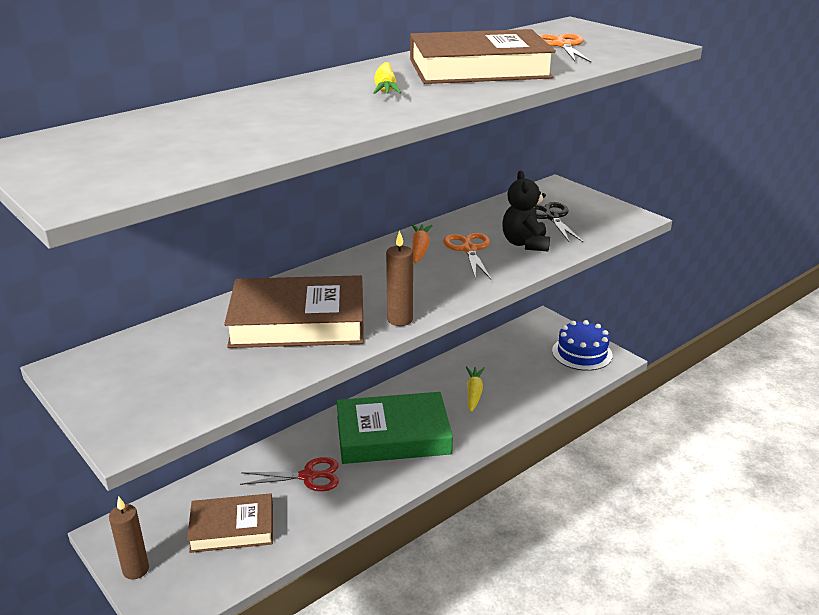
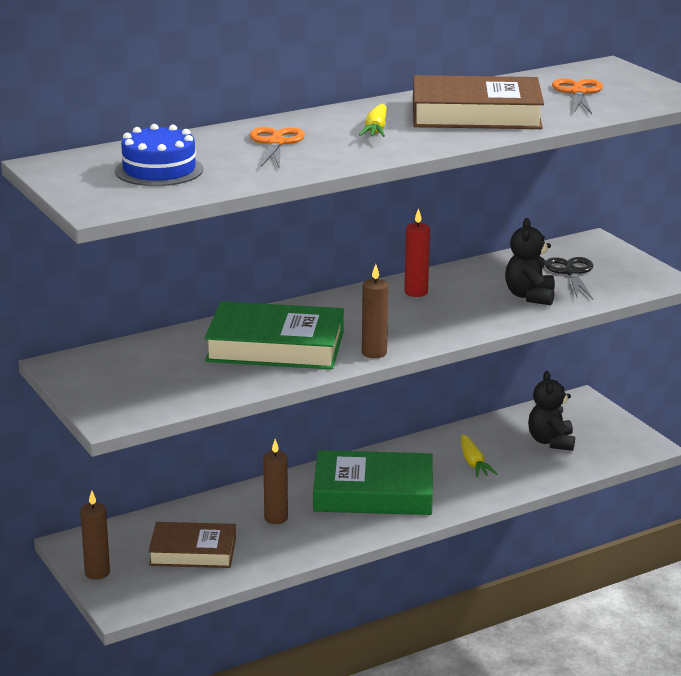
camera: 10 degrees right, 5 degrees down
(298, 322) = (275, 346): brown book -> green book
(308, 476) = (276, 518): red scissors -> brown candle
(419, 249) = (416, 292): orange carrot -> red candle
(469, 249) = (467, 297): orange scissors -> orange scissors (276, 143)
(474, 393) = (474, 463): yellow carrot -> yellow carrot turned 150 degrees clockwise
(532, 363) = (551, 442): none -> black teddy bear
(582, 353) = (613, 437): blue cake -> blue cake (159, 170)

